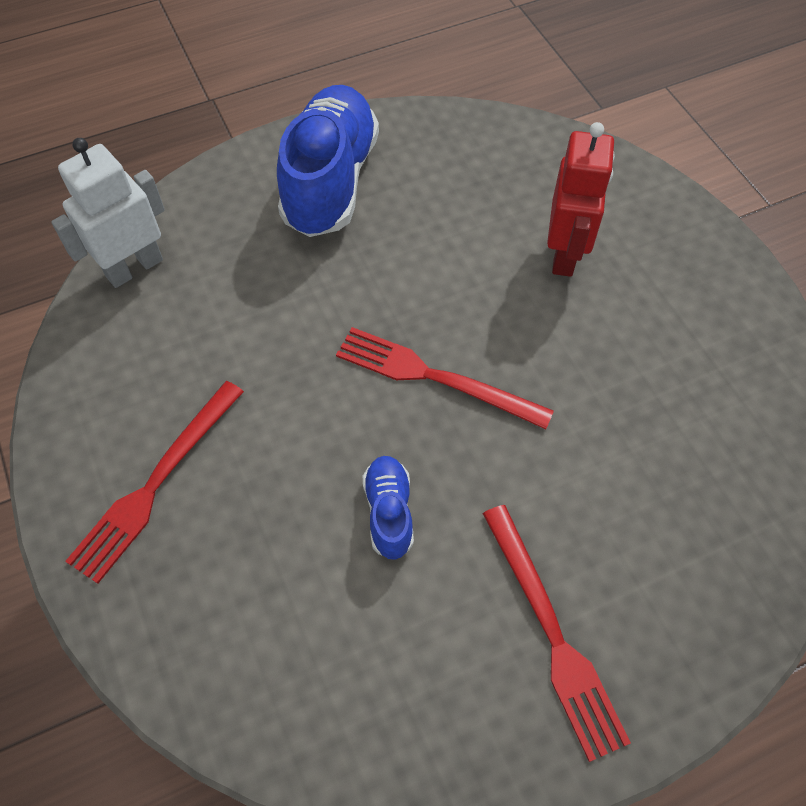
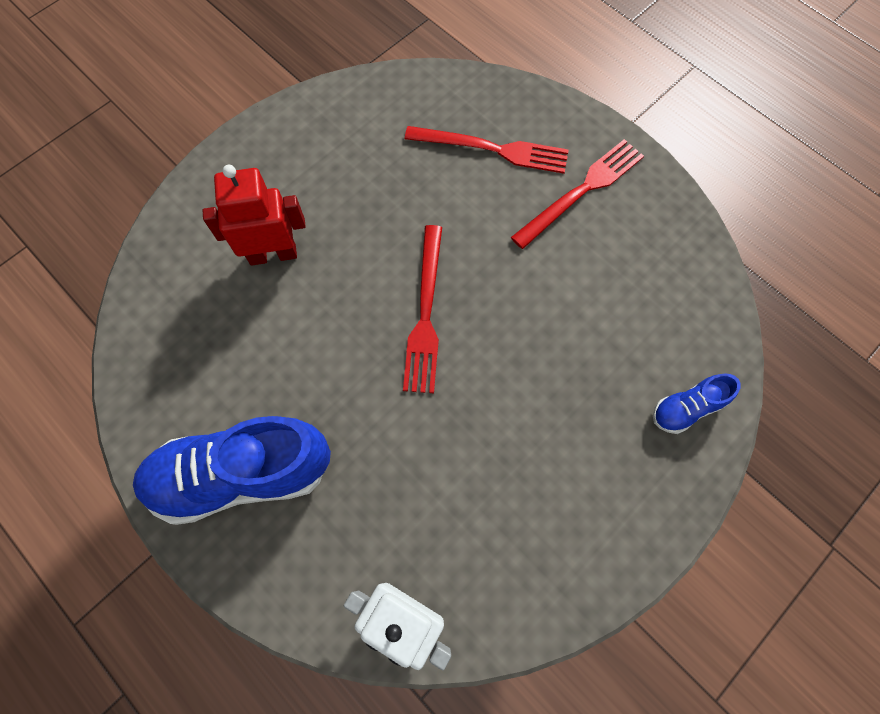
camera: 110 degrees left, 10 degrees up
(156, 483) = (599, 482): red fork -> red fork (492, 149)
(389, 512) = (546, 308): blue shoe -> blue shoe (687, 408)

